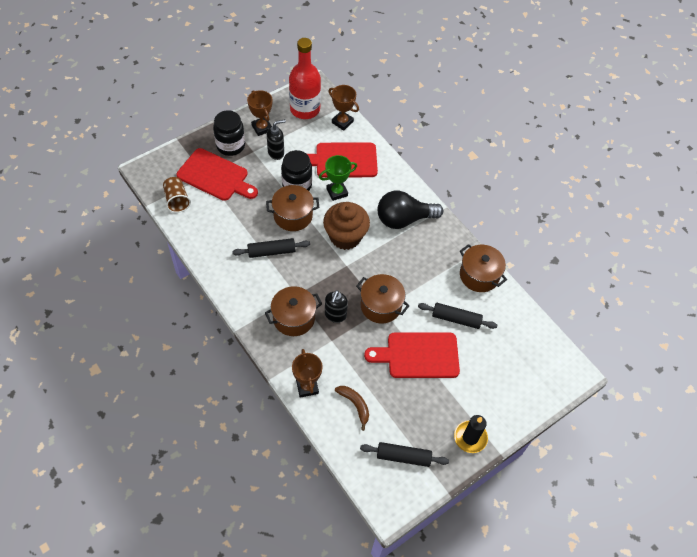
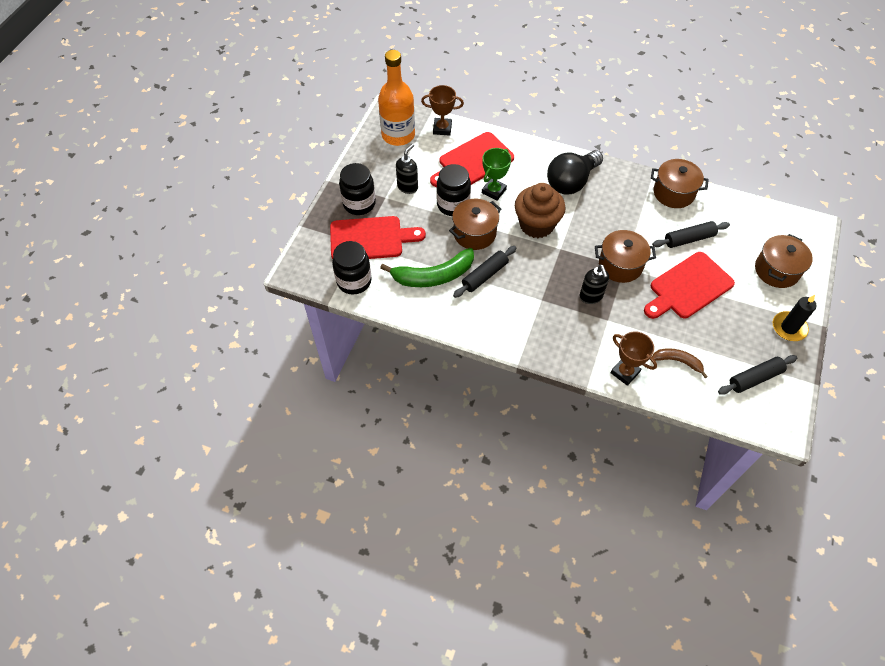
camera: 30 degrees left, 0 degrees up
(177, 200) = (354, 281): brown cup -> black jar
(234, 229) = (433, 276): none -> green banana
(262, 128) = (374, 172): brown trophy -> none
(294, 318) = (558, 321): brown pot -> brown pot (776, 270)
(305, 109) = (398, 135): red bottle -> orange bottle

